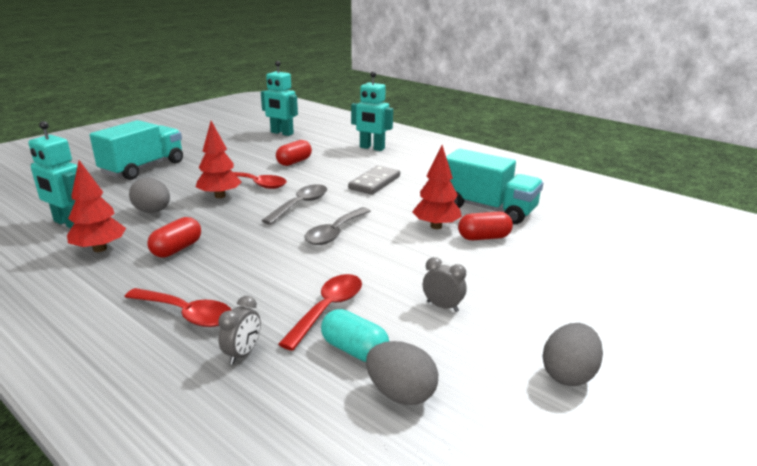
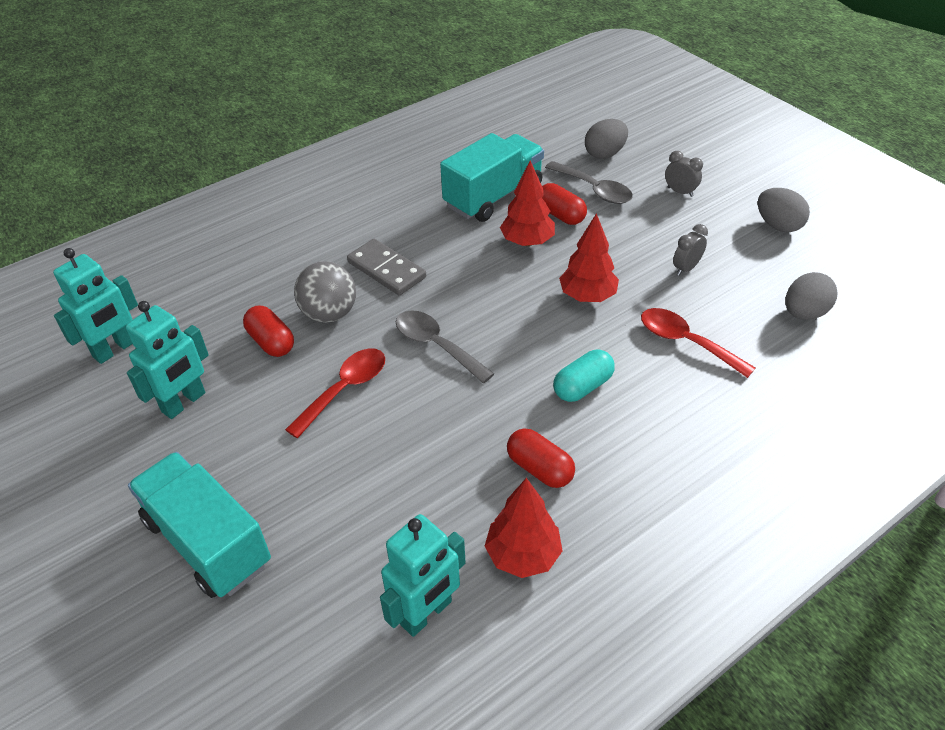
camera: 75 degrees left, 20 degrees up
(153, 211) = (411, 507): grey egg -> grey egg (605, 154)
(186, 314) = (689, 449): red spoon -> none
(220, 196) = (377, 429): red tree -> red tree (587, 296)
(243, 353) = (756, 404): grey clock -> grey clock (680, 192)
(324, 172) = (329, 314): none -> grey ball
(335, 233) = (525, 321): grey spoon -> grey spoon (594, 189)
(354, 350) = (750, 331): turquoise capsule -> turquoise capsule (583, 387)
(372, 148) = (251, 254): turquoise robot -> turquoise robot (184, 403)
(484, 237) = (560, 215): red capsule -> red capsule turned 45 degrees counterclockwise

